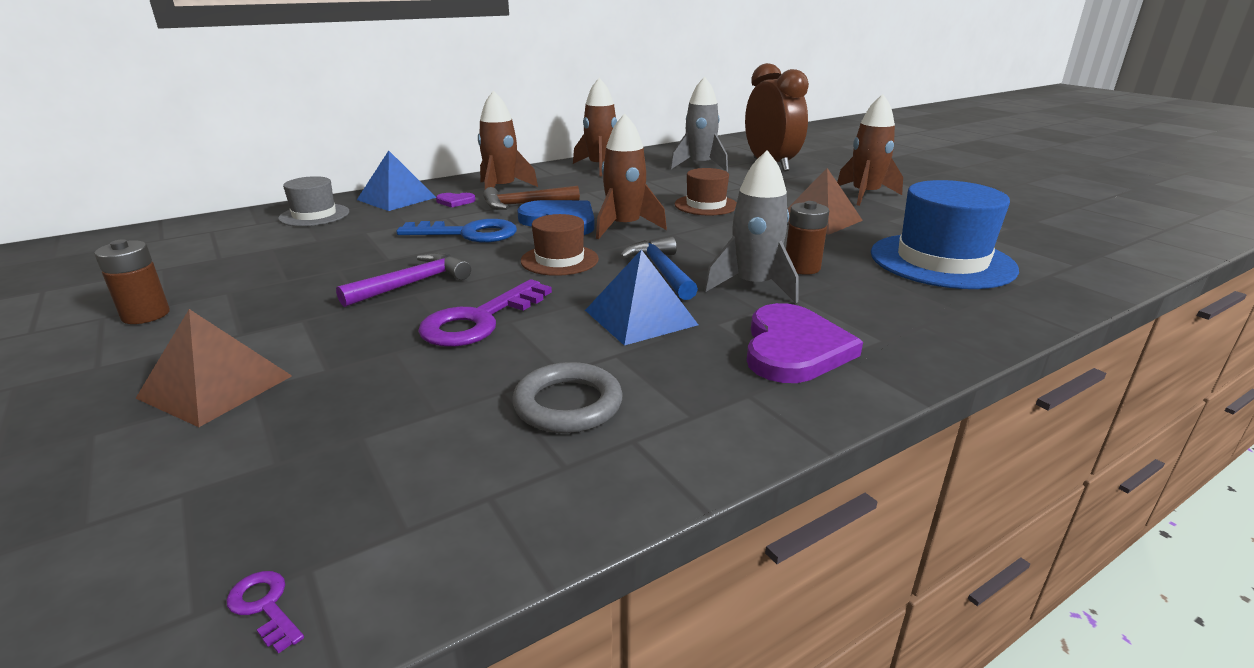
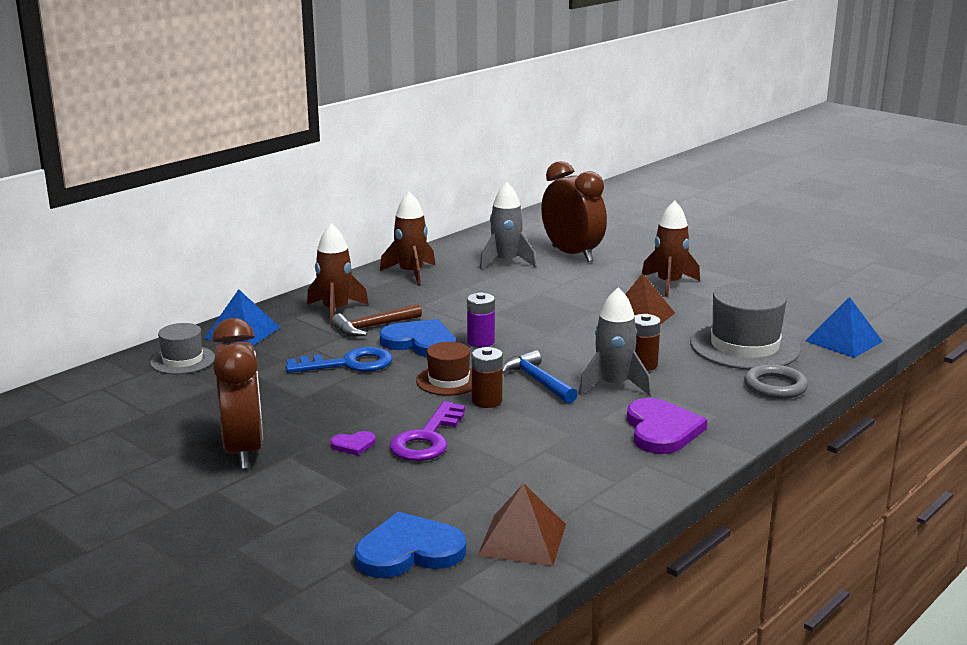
camera: 15 degrees left, 5 degrees down
(146, 315) = (155, 469): brown battery -> brown battery (487, 401)
(216, 386) = (283, 509): brown pyramid -> brown pyramid (522, 539)
(262, 306) = (243, 450): none -> brown clock
(265, 606) = (449, 602): purple key -> none
(303, 483) = (409, 551): none -> blue heart
(412, 284) = (346, 416): purple hammer -> none
(455, 201) = (303, 330): purple heart -> purple heart (353, 445)
(568, 404) = (534, 486): grey ring -> grey ring (775, 386)
(625, 227) = (480, 342): brown rocket -> purple battery
(640, 317) = (544, 421): blue pyramid -> blue pyramid (843, 341)
(706, 205) = (537, 310): brown hat -> none
(941, 261) = (744, 346): blue hat -> grey hat

